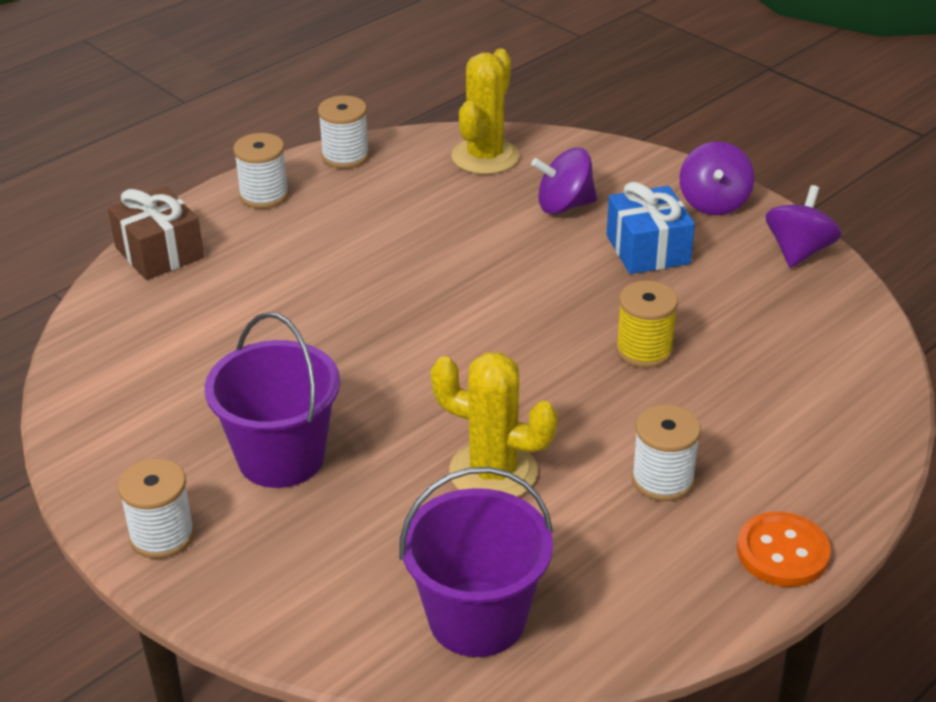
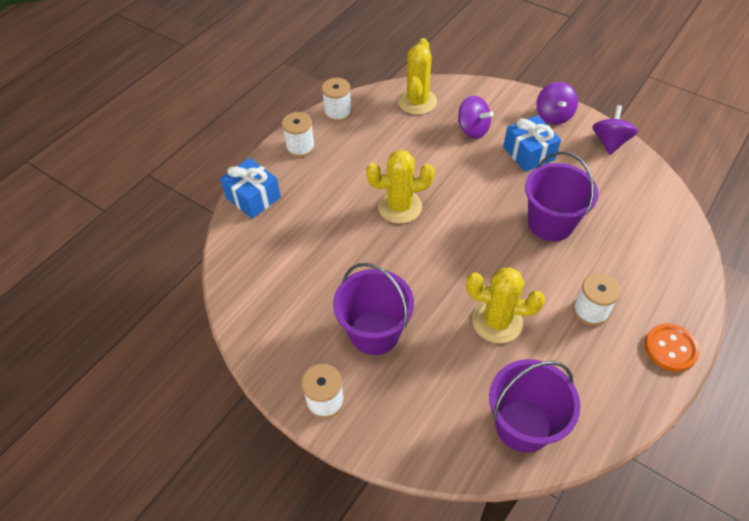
camera: 10 degrees left, 15 degrees up
(159, 252) = (253, 197): brown gift -> blue gift
(395, 295) = (399, 207): none -> yellow cactus
(564, 205) = (472, 129): purple spinning top -> purple spinning top turned 120 degrees counterclockwise
(644, 350) = (550, 223): yellow spool -> purple bucket

